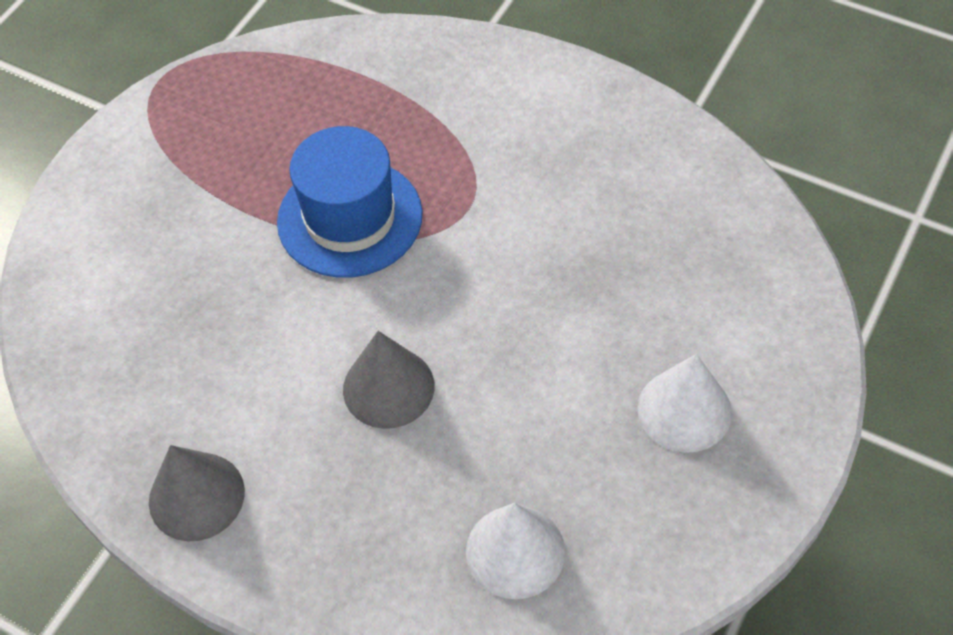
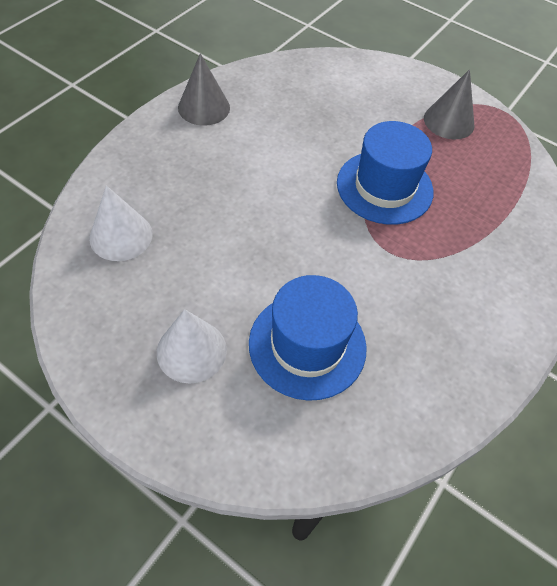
camera: 90 degrees right, 0 degrees up
(388, 387) = (251, 191): grey cone -> grey cone (449, 121)
(639, 283) = (307, 345): none -> blue hat

